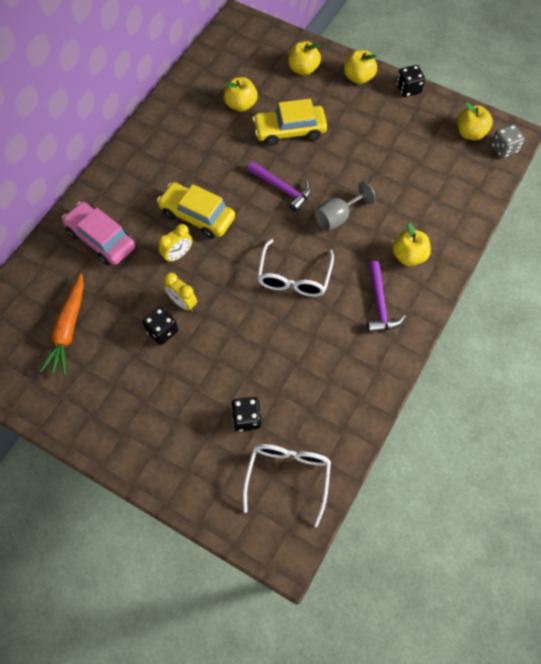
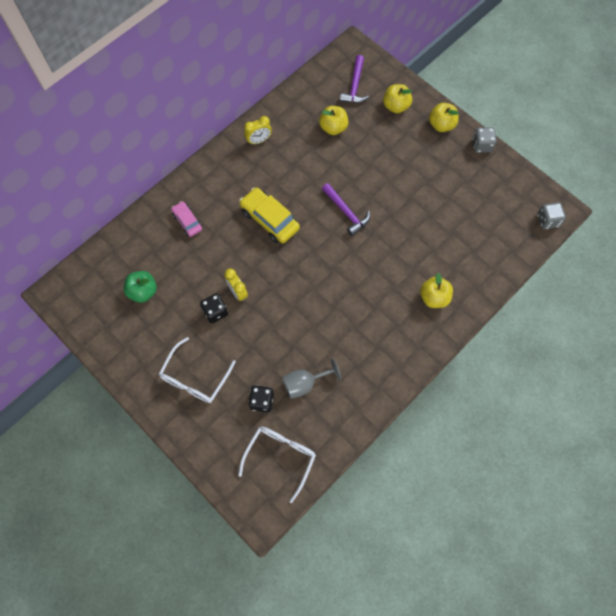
camera: 15 degrees right, 5 degrees up
(68, 329) = (143, 291): orange carrot -> green apple
(101, 239) = (187, 221): pink car -> pink car, size x0.60
(177, 255) = (245, 250): yellow clock -> yellow clock (259, 140)
(289, 131) = (367, 161): yellow car -> none
(294, 276) = (333, 292): white glasses -> white glasses (195, 377)
(337, 217) = (385, 249): grey goblet -> grey goblet (304, 383)
(379, 304) = (397, 333): purple hammer -> purple hammer (355, 86)
(408, 89) = (481, 145): black dice -> grey dice
(470, 133) = (523, 199): yellow apple -> none

